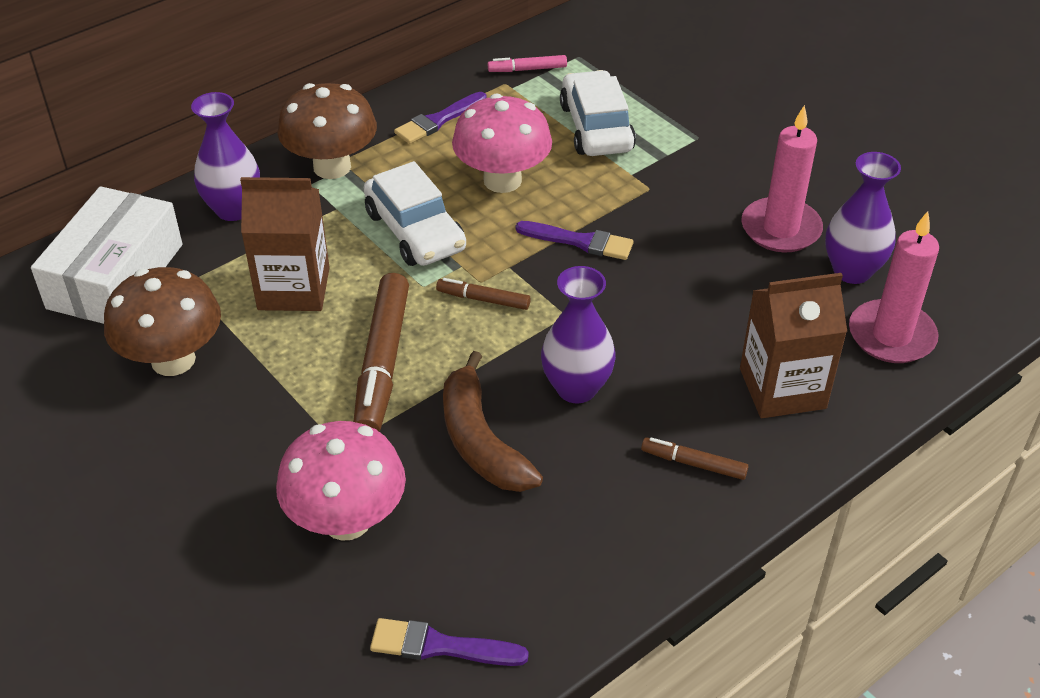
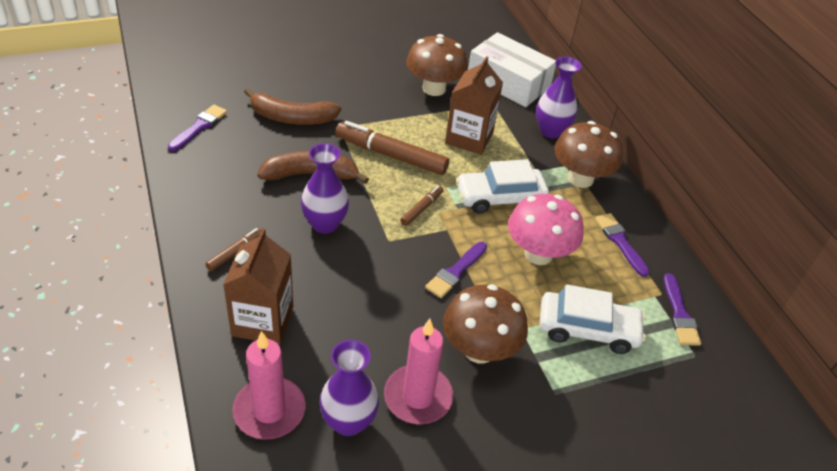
camera: 105 degrees right, 0 degrees up
(347, 520) = (291, 118): pink mushroom -> brown banana
(527, 69) = (679, 314): pink marker -> purple brush
(684, 198) = (479, 350): none -> brown mushroom

